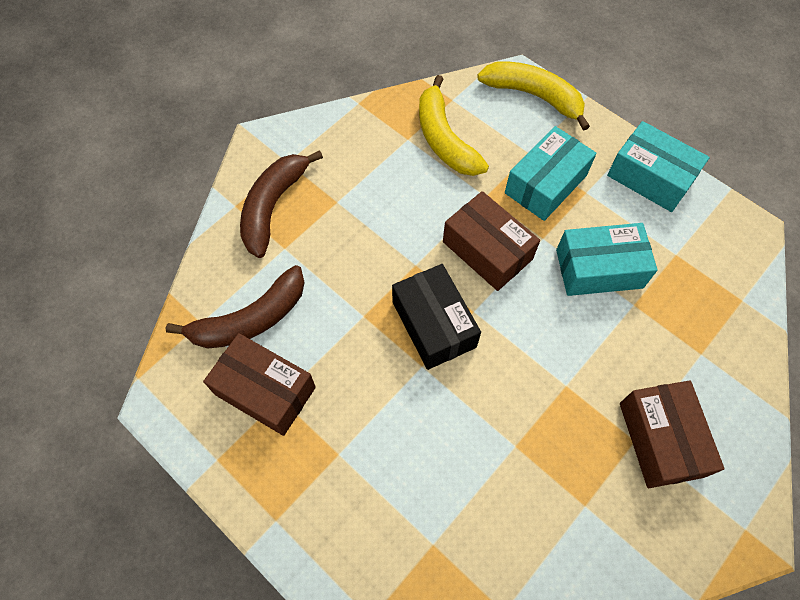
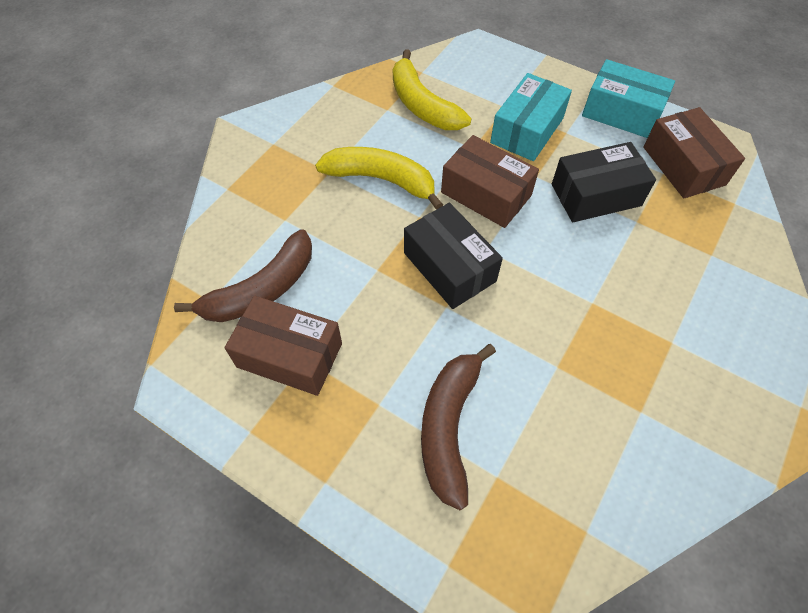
camera: 10 degrees left, 5 degrees down
(273, 207) = (266, 184): brown banana -> brown banana (449, 427)
(534, 96) = (497, 60): yellow banana -> yellow banana (381, 180)
(599, 269) = (596, 195): turquoise box -> black box
(660, 439) = (696, 337): brown box -> brown box (683, 166)

